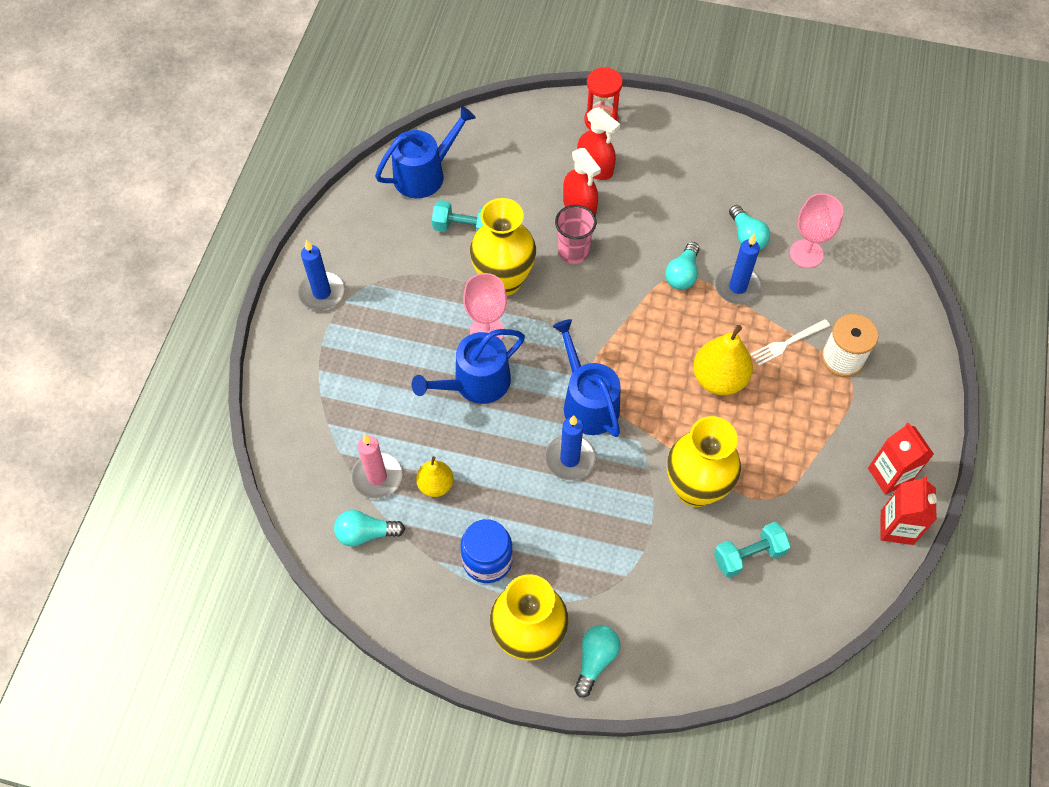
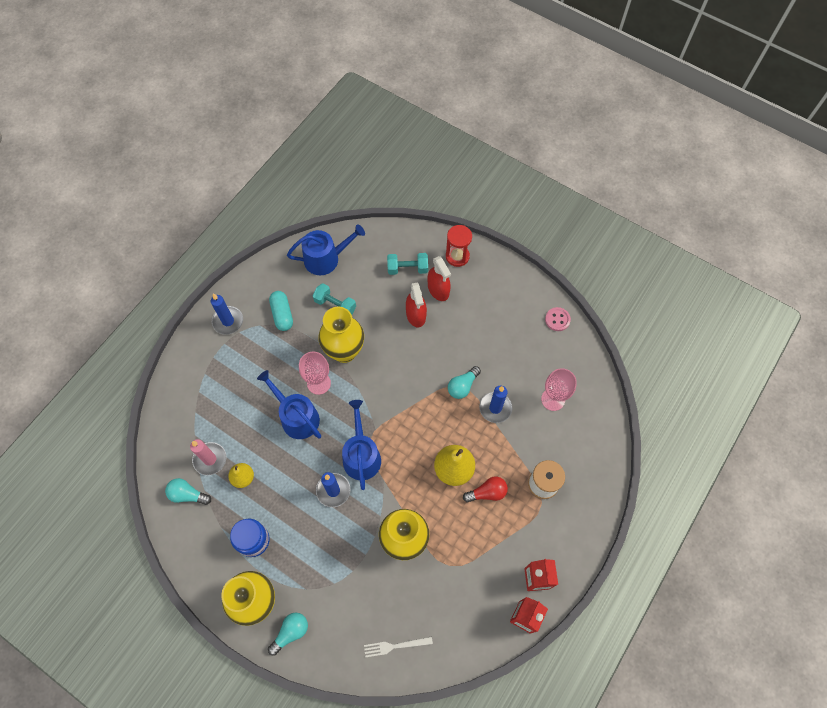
camera: 20 degrees right, 5 degrees up
(396, 261) = (282, 314): none -> turquoise capsule
(476, 383) = (297, 417): blue watering can -> blue watering can turned 60 degrees clockwise
(573, 252) = (398, 346): pink cup -> none
(746, 236) = (518, 373): turquoise light bulb -> none
(748, 555) = (418, 599): turquoise dumbbell -> turquoise dumbbell (407, 268)
(766, 158) = (557, 319): none -> pink button
(776, 393) = (487, 492): none -> red light bulb
(788, 343) = (511, 459): white fork -> white fork (395, 646)

